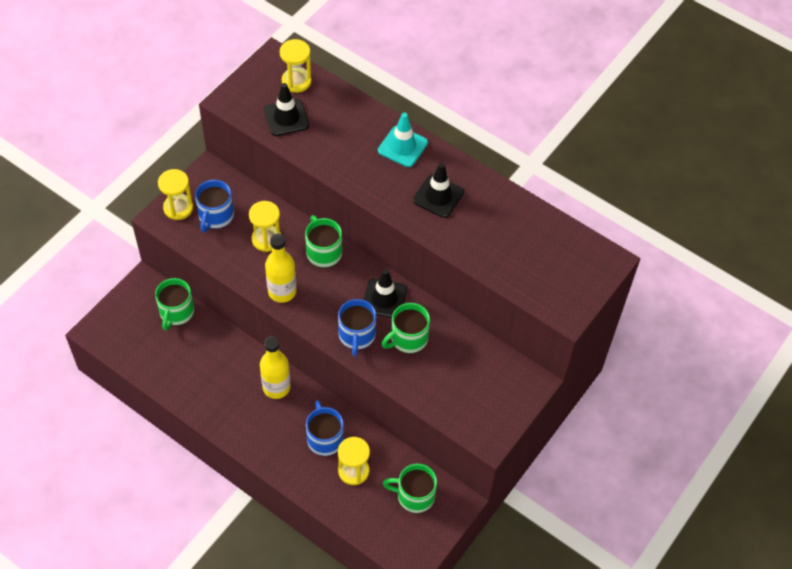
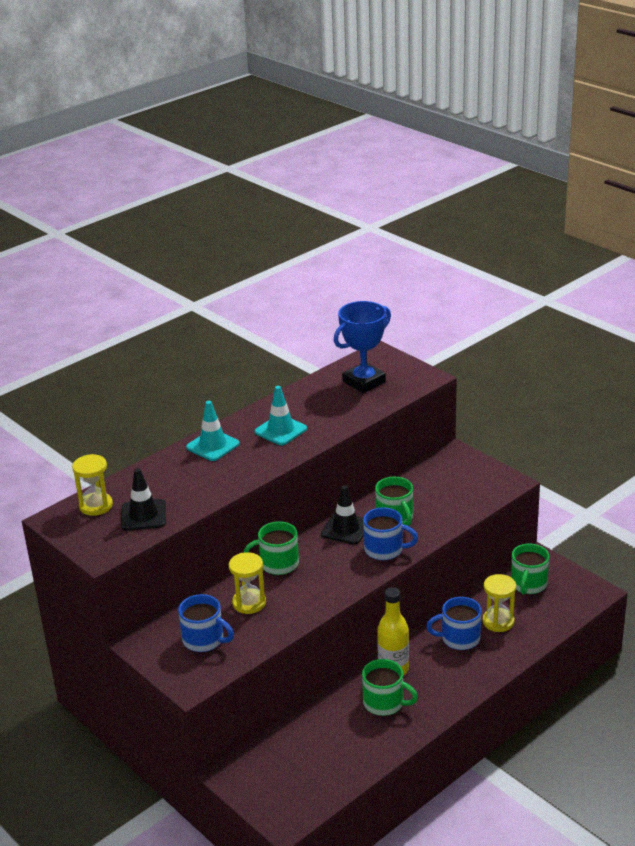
camera: 75 degrees left, 25 degrees down
(176, 312) = (278, 745): green mug -> green mug (385, 703)
(178, 208) = (182, 669): yellow hourglass -> none
(282, 291) = (319, 596): yellow bottle -> none
(438, 196) = (280, 430): black traffic cone -> turquoise traffic cone
(545, 255) = (364, 382): none -> blue trophy

